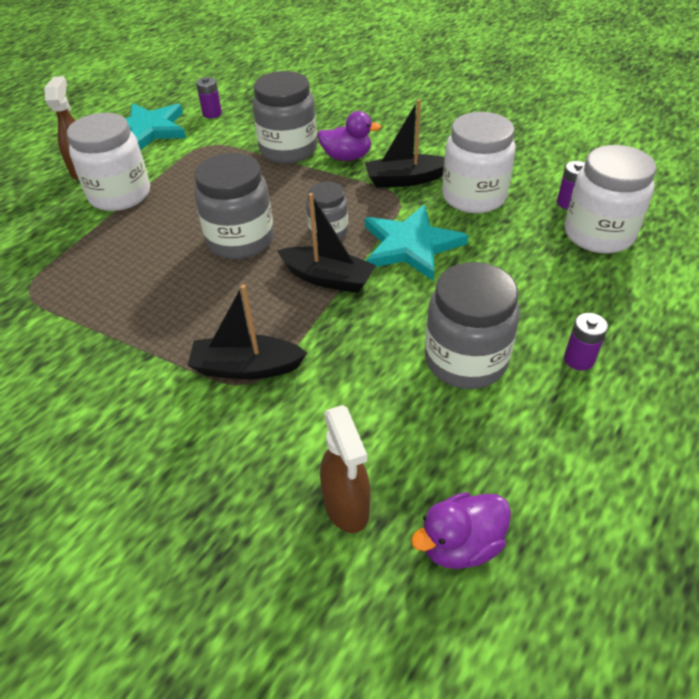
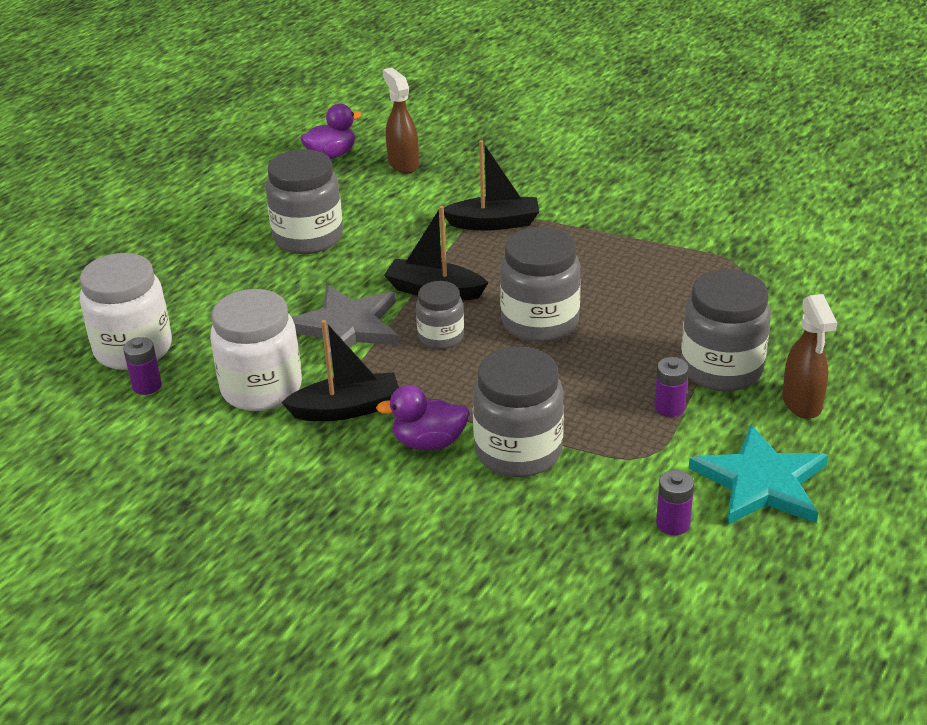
camera: 175 degrees right, 10 degrees down
(120, 195) = (721, 369): white jar -> grey jar
(411, 245) = (346, 326): turquoise star -> grey star
(579, 359) = (212, 243): purple battery -> purple battery (669, 407)

